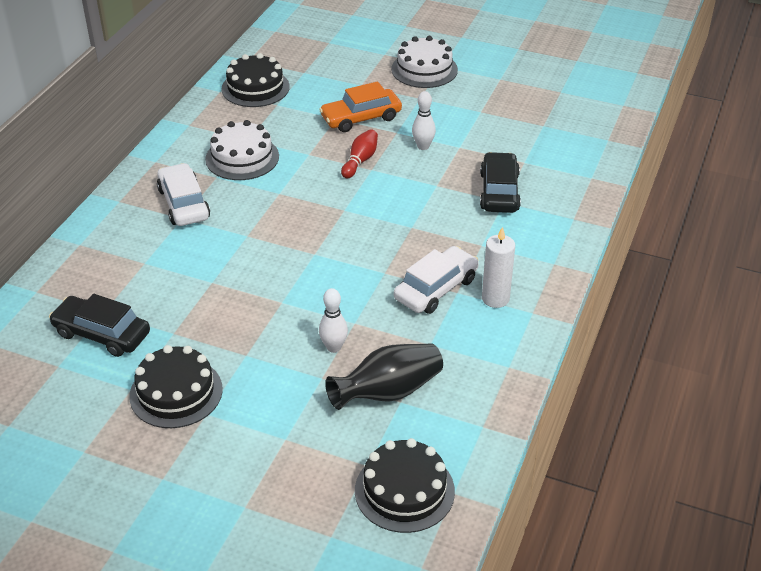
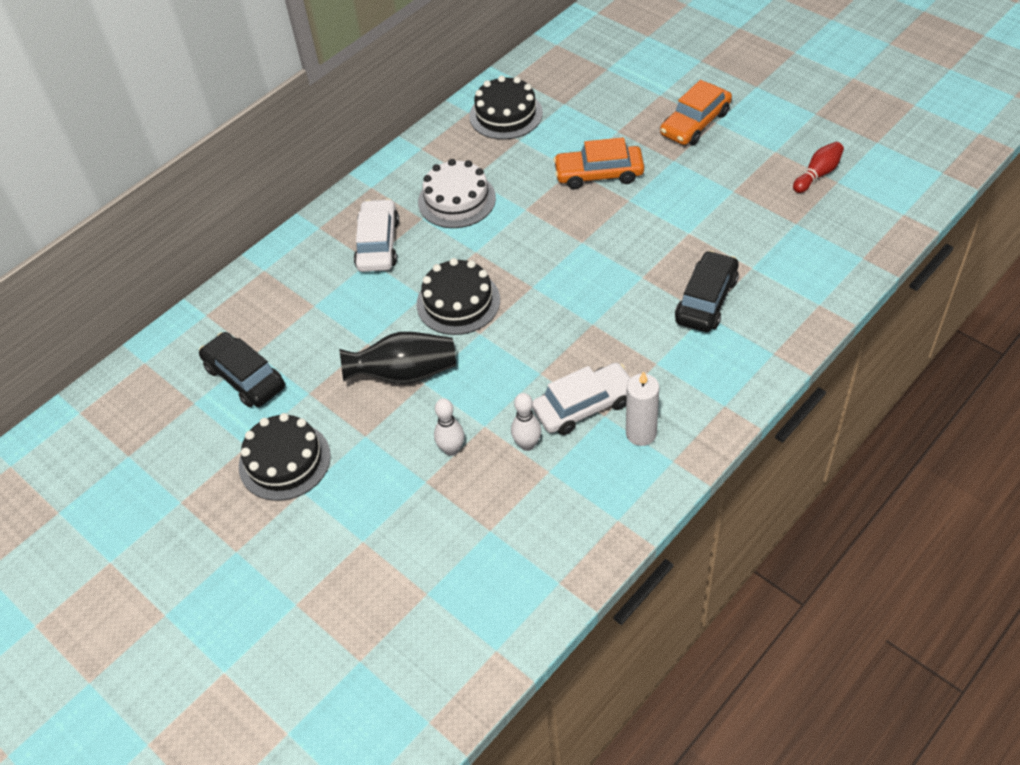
camera: 25 degrees right, 10 degrees up
(360, 161) = (574, 229): red bowling pin -> red bowling pin (817, 174)
(388, 392) = (482, 516): black vase -> black vase (405, 374)
(404, 490) = (449, 633): black cake -> black cake (458, 302)
(423, 146) = (649, 224): white bowling pin -> white bowling pin (527, 444)
(424, 69) = (695, 123): white cake -> orange car

